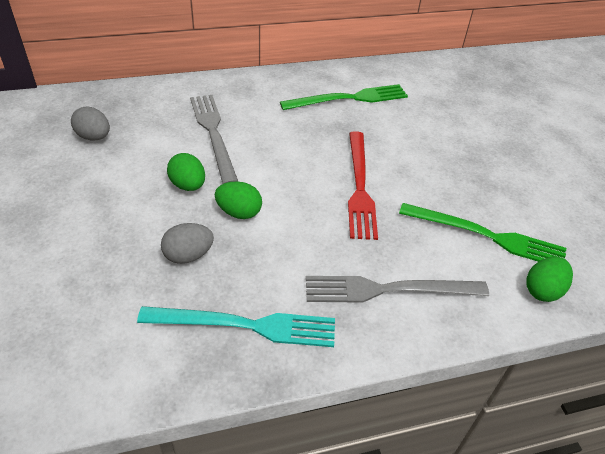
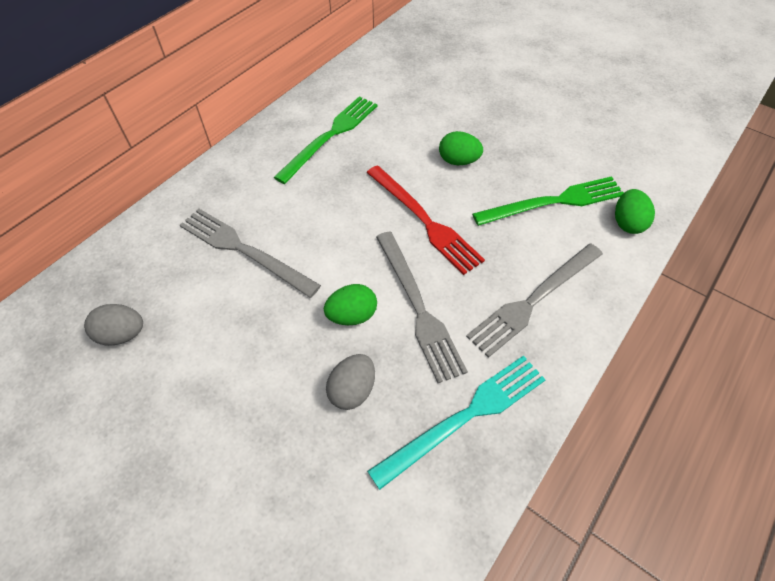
camera: 35 degrees left, 10 degrees up
(188, 185) = (277, 321): green egg -> green egg (458, 161)
(291, 237) = (418, 307): none -> grey fork

